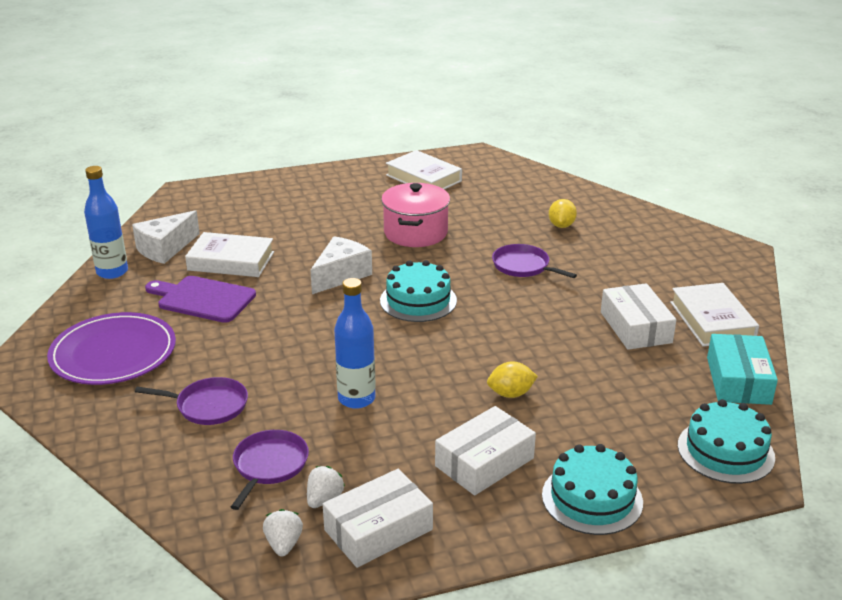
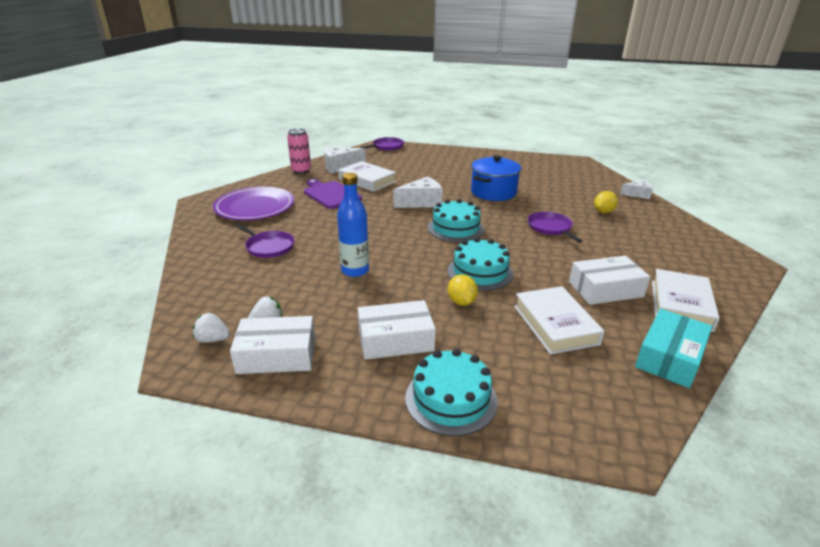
camera: 30 degrees right, 0 degrees up
(112, 272) = (301, 171): blue bottle -> pink can
(269, 465) = (261, 290): purple pan -> purple pan (387, 147)
(284, 544) = (213, 339): white strawberry -> white strawberry turned 105 degrees counterclockwise
(415, 233) = (493, 192): pink pot -> blue pot
(423, 178) = (528, 166): white book -> white book (555, 325)
(511, 394) = (461, 302): yellow lemon -> yellow lemon turned 60 degrees clockwise
(579, 189) = (638, 195): none -> white cheese
(635, 327) = (605, 289): white box -> white box turned 60 degrees clockwise
(725, 451) = (608, 410): turquoise cake -> turquoise cake (480, 272)

